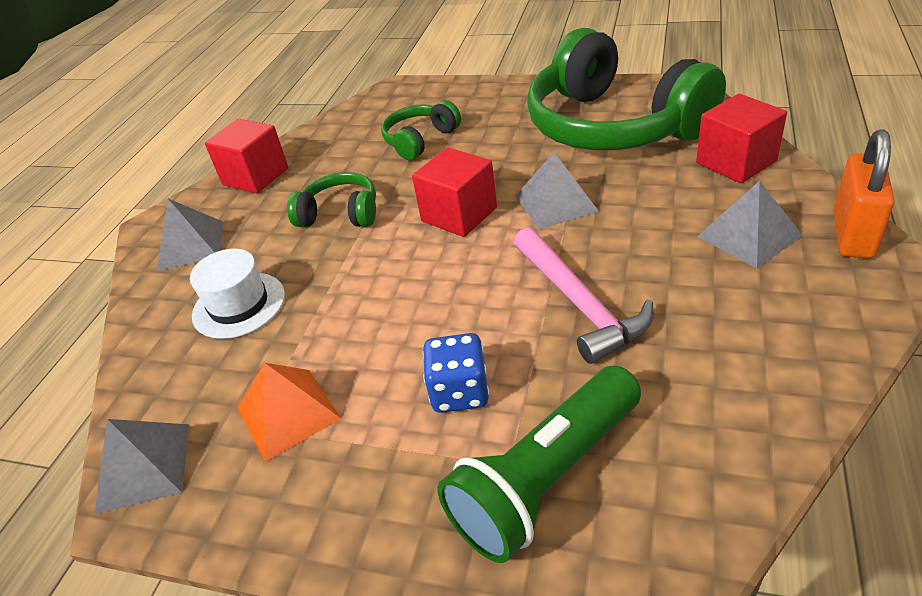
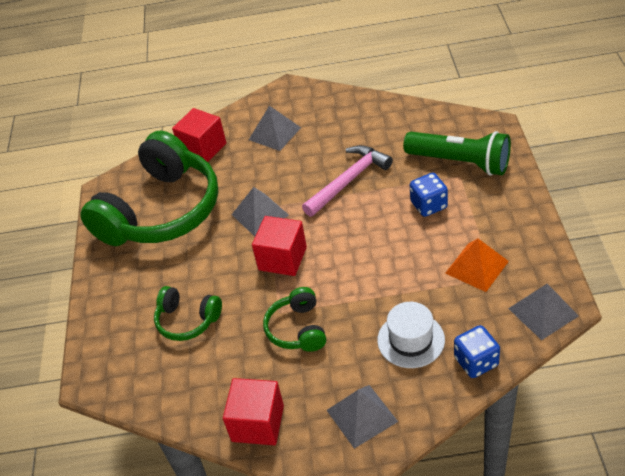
camera: 110 degrees left, 5 degrees up
(152, 359) = (476, 362): none -> blue dice
(852, 234) = (265, 102): orange padlock -> none

